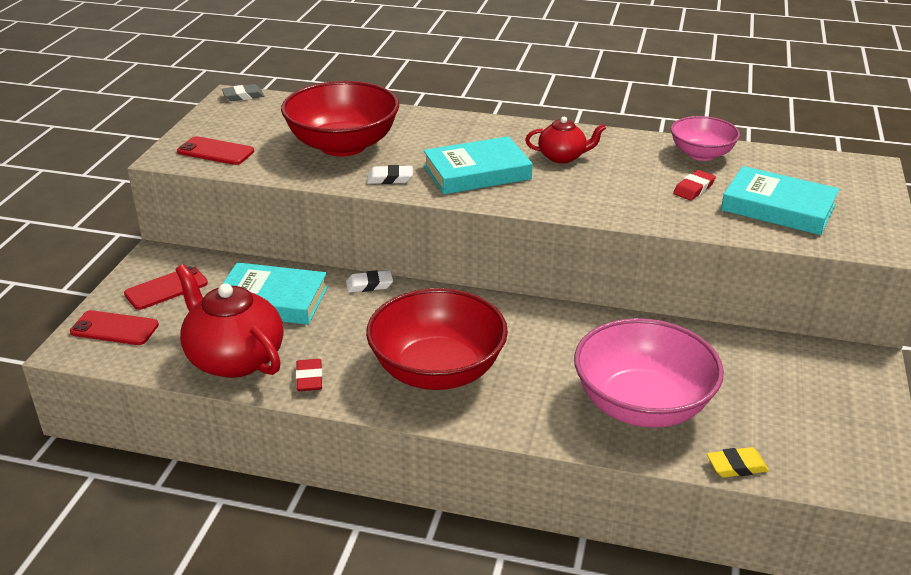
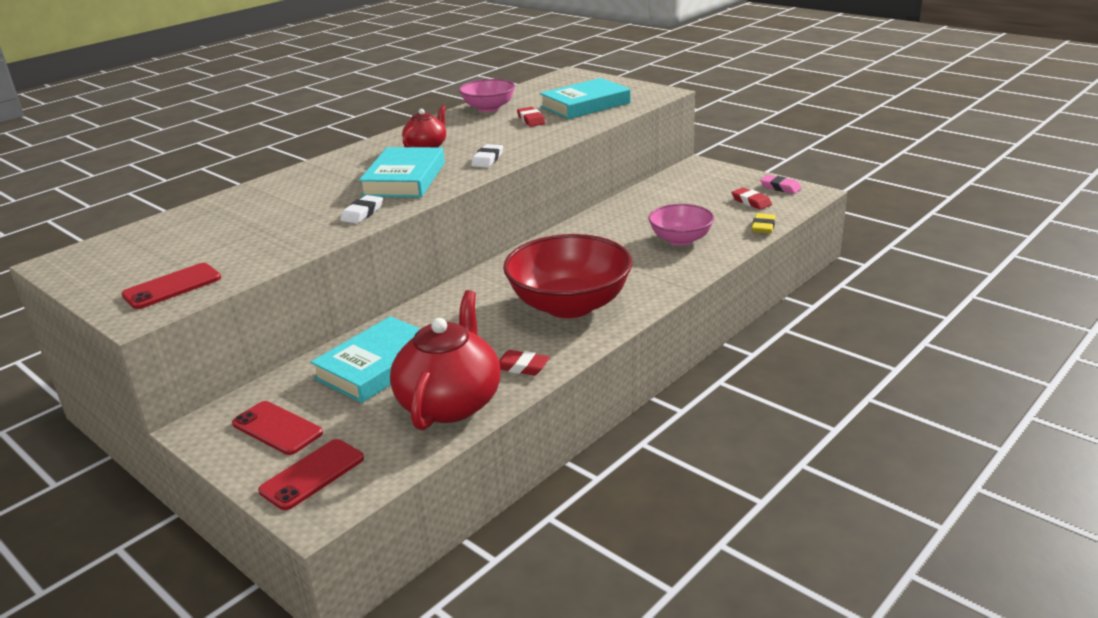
camera: 60 degrees left, 5 degrees down
(166, 289) = (277, 428): red phone -> red phone turned 45 degrees counterclockwise
(234, 358) = (450, 403): red teapot -> red teapot turned 120 degrees clockwise
(243, 96) = (68, 256): grey eraser -> none
(343, 145) = (268, 223): red bowl -> none
(369, 285) = (414, 311): white eraser -> white eraser (487, 159)
(642, 405) = (680, 239): pink bowl -> pink bowl, size x0.58
(802, 437) = (751, 202): none -> red eraser
(874, 453) = (780, 187): none -> pink eraser

